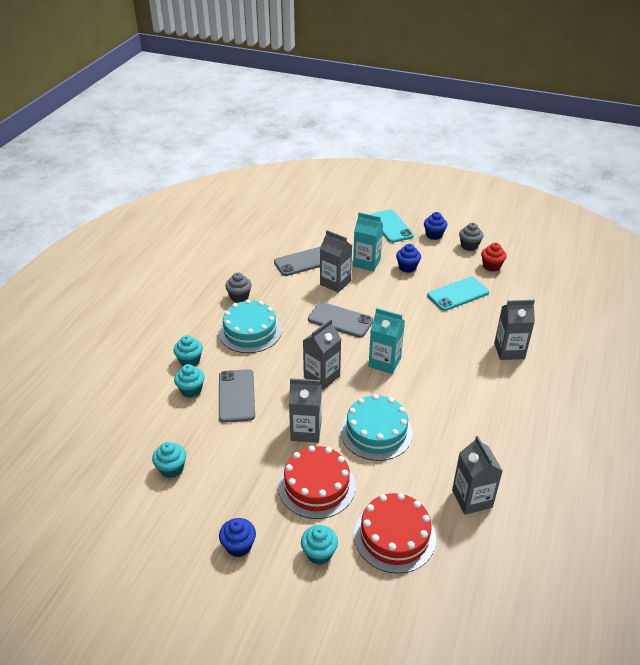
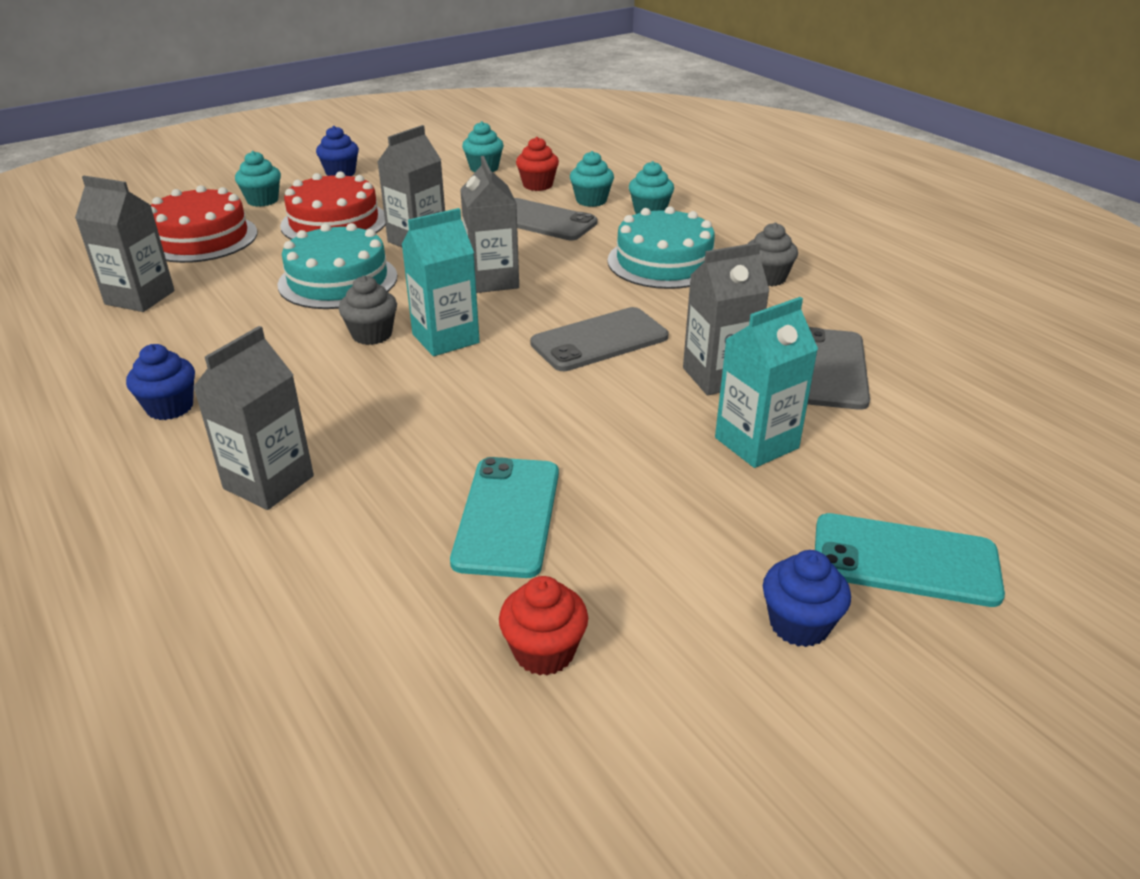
camera: 125 degrees right, 5 degrees down
(183, 425) = (537, 185): none -> red cupcake
(407, 267) = (684, 493): blue cupcake -> blue cupcake (170, 407)
(469, 246) = (682, 669): grey cupcake -> grey cupcake (372, 335)

